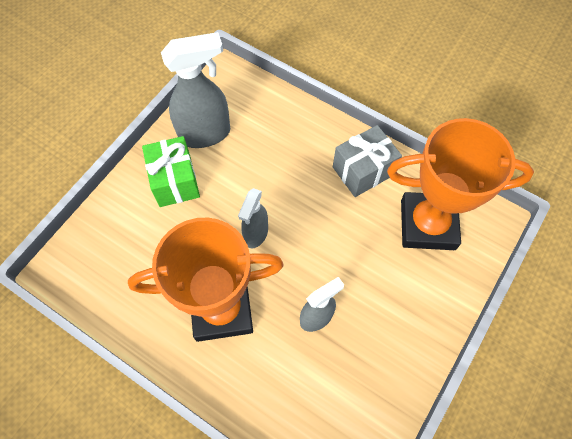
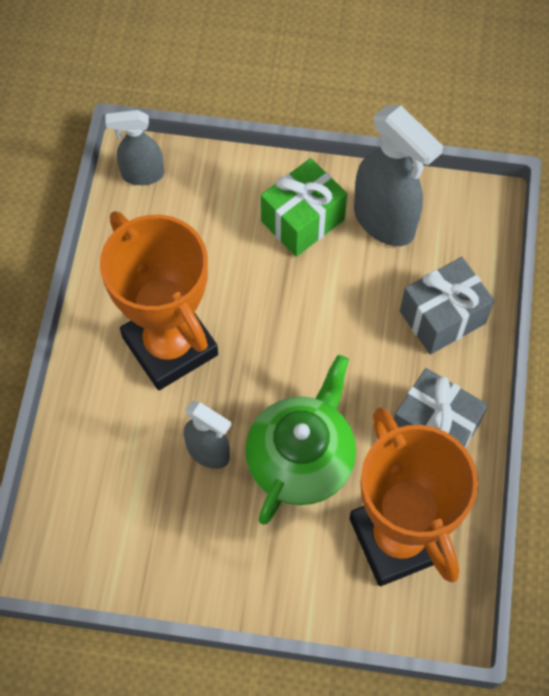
camera: 65 degrees right, 0 degrees up
(255, 234) = (280, 340): grey spray bottle -> grey spray bottle (142, 175)
(290, 132) = (442, 317): none -> grey gift
(348, 258) = (301, 458): none -> green teapot

